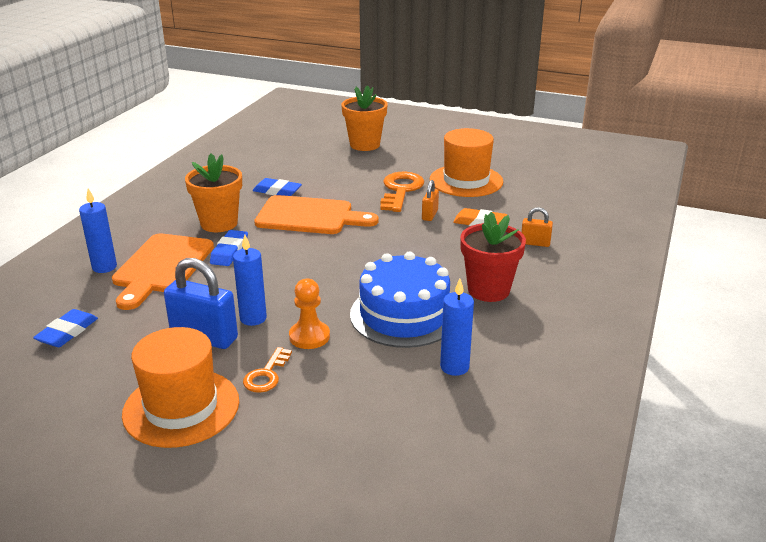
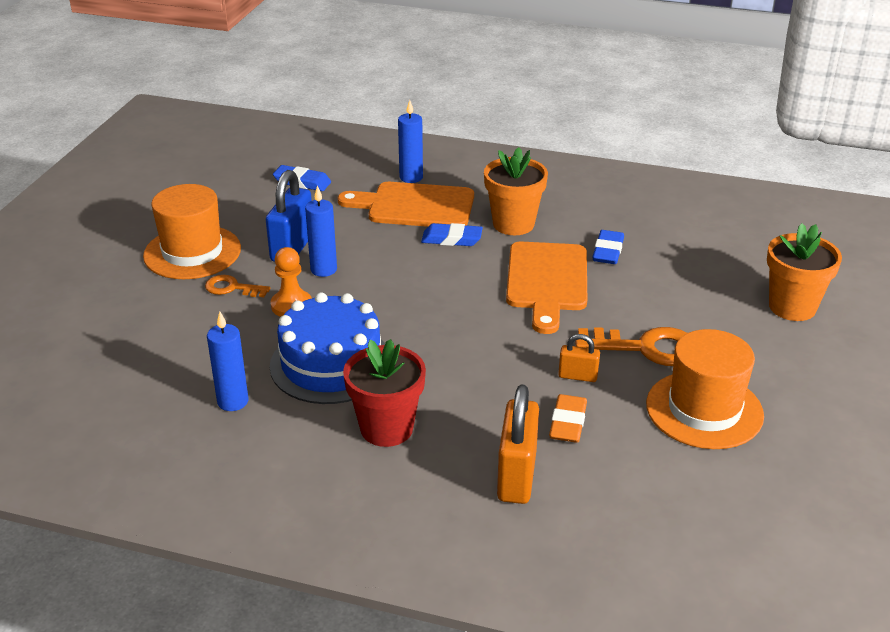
camera: 85 degrees right, 5 degrees up
(535, 243) = (517, 476): orange padlock -> orange padlock, size x1.89

